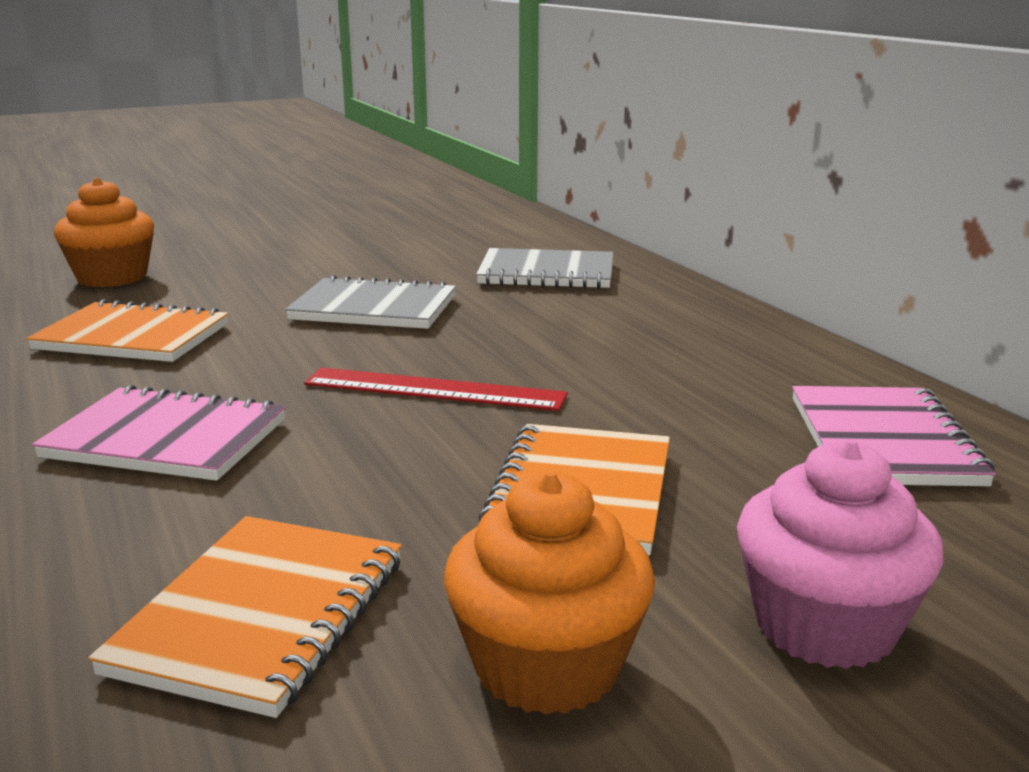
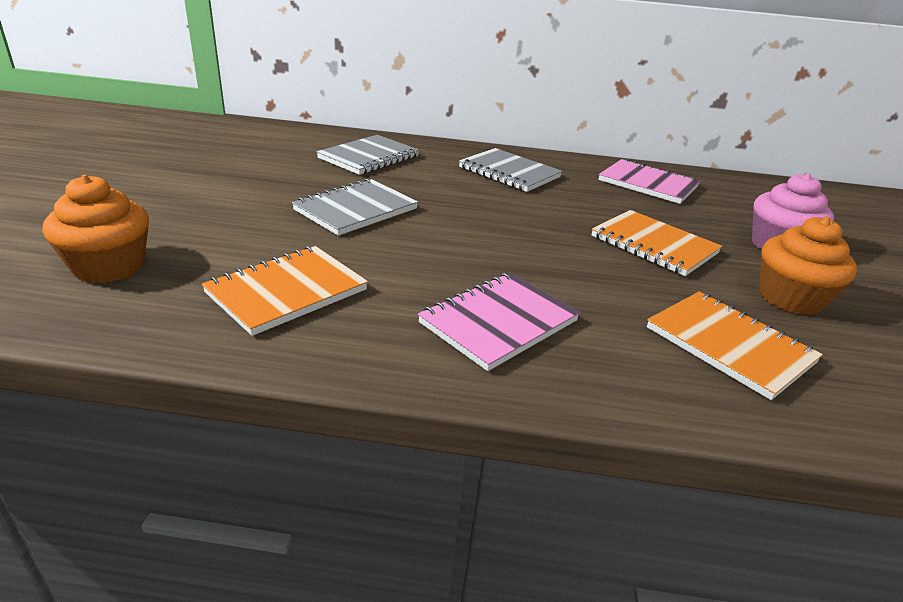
camera: 60 degrees left, 10 degrees up
(434, 389) = (506, 235): red ruler -> none
(674, 342) = (509, 172): none -> grey notebook

